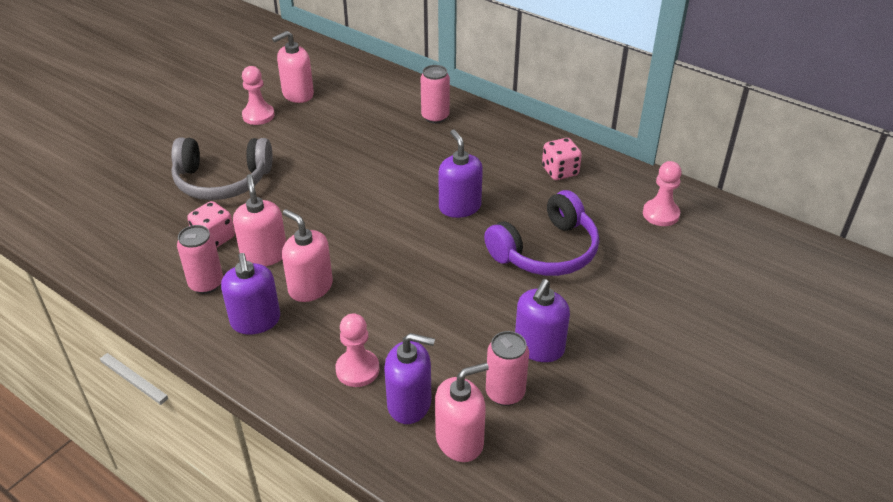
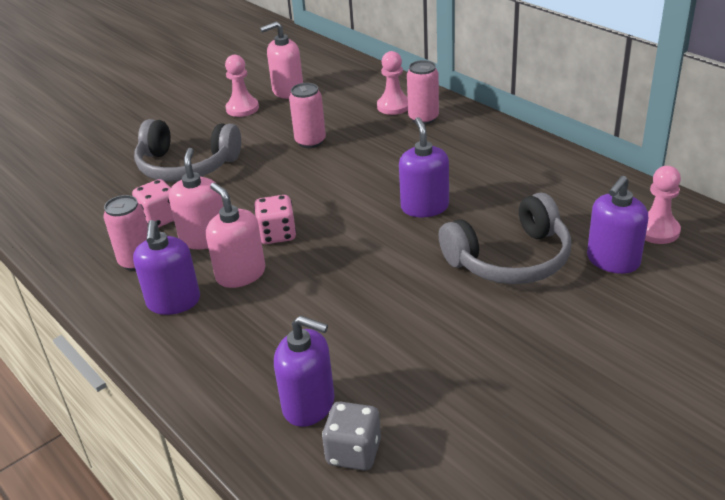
camera: 15 degrees right, 5 degrees down
(357, 369) = (263, 362): pink pawn -> pink pawn (393, 106)
(459, 440) = (354, 452): pink soap dispenser -> grey dice
(505, 393) = (421, 406): pink can -> pink can (310, 141)
(539, 347) = (474, 360): purple soap dispenser -> purple soap dispenser (612, 260)
(546, 251) = (510, 259): purple headphones -> grey headphones
(560, 171) = (547, 179): pink dice -> pink dice (277, 234)

